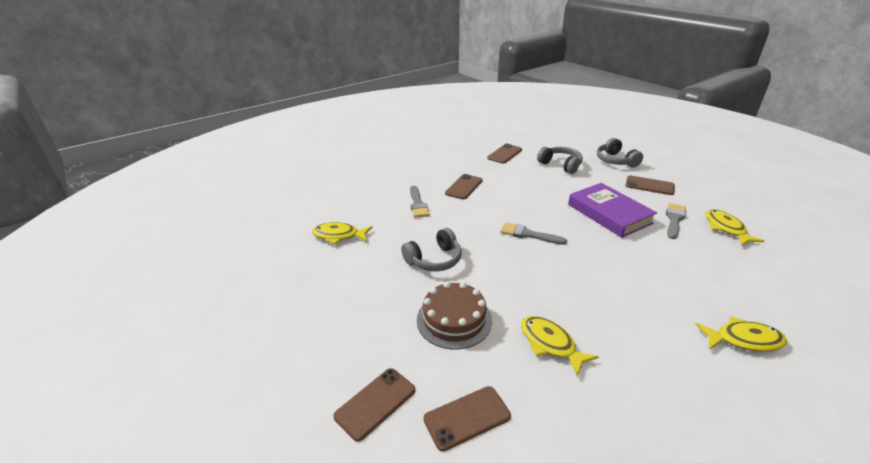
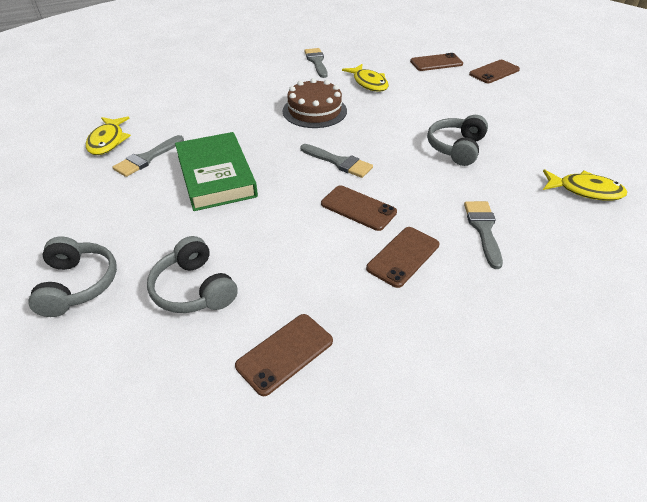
camera: 170 degrees left, 10 degrees up
(434, 260) = (456, 148): grey headphones -> grey headphones turned 45 degrees counterclockwise
(454, 320) = (439, 102): brown cake -> brown cake (314, 111)
(609, 214) = (216, 176): purple book -> green book
(649, 186) = (102, 214): brown phone -> brown phone (358, 208)
(653, 387) = (316, 62): none -> grey brush
(743, 340) = (230, 72): yellow fish -> none

